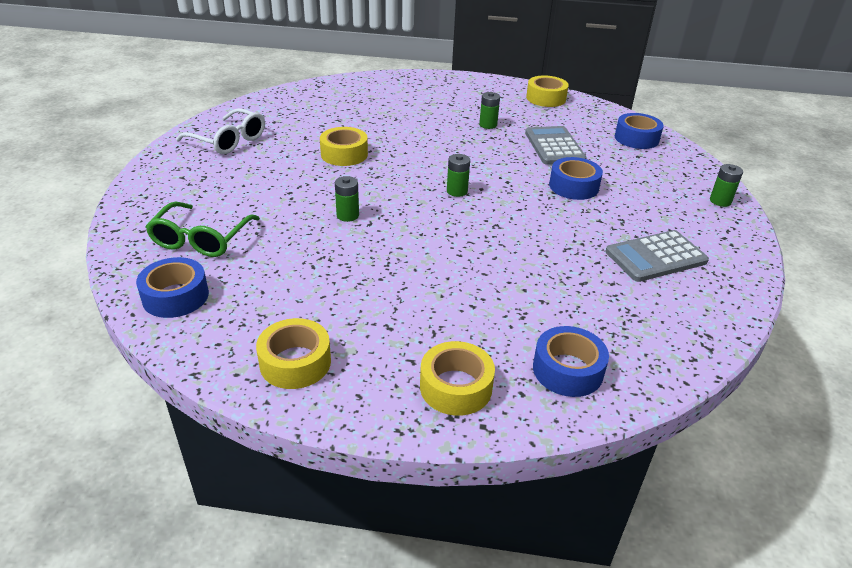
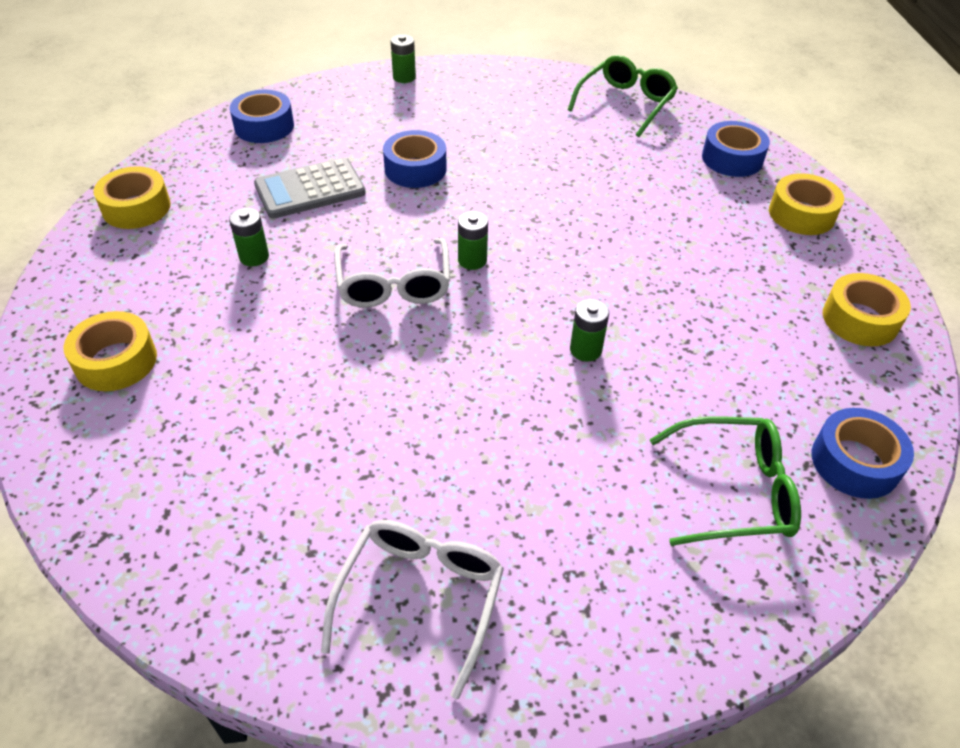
camera: 105 degrees left, 10 degrees up
(344, 154) = (412, 401): yellow tape -> yellow tape (116, 361)
(444, 161) = (394, 284): none -> white glasses
(656, 257) = (534, 116): grey calculator -> none
(685, 322) = (625, 103): none -> green glasses

